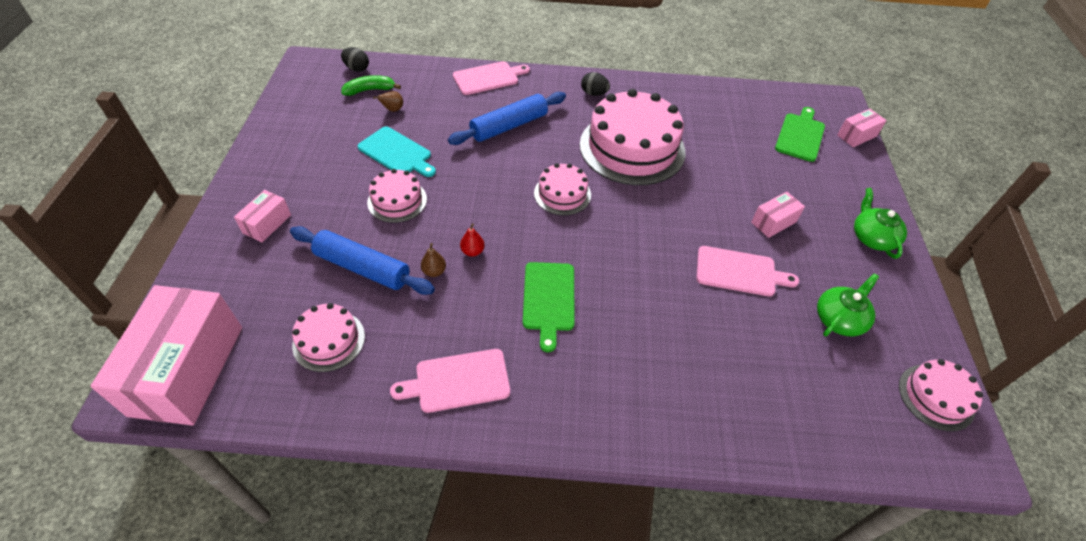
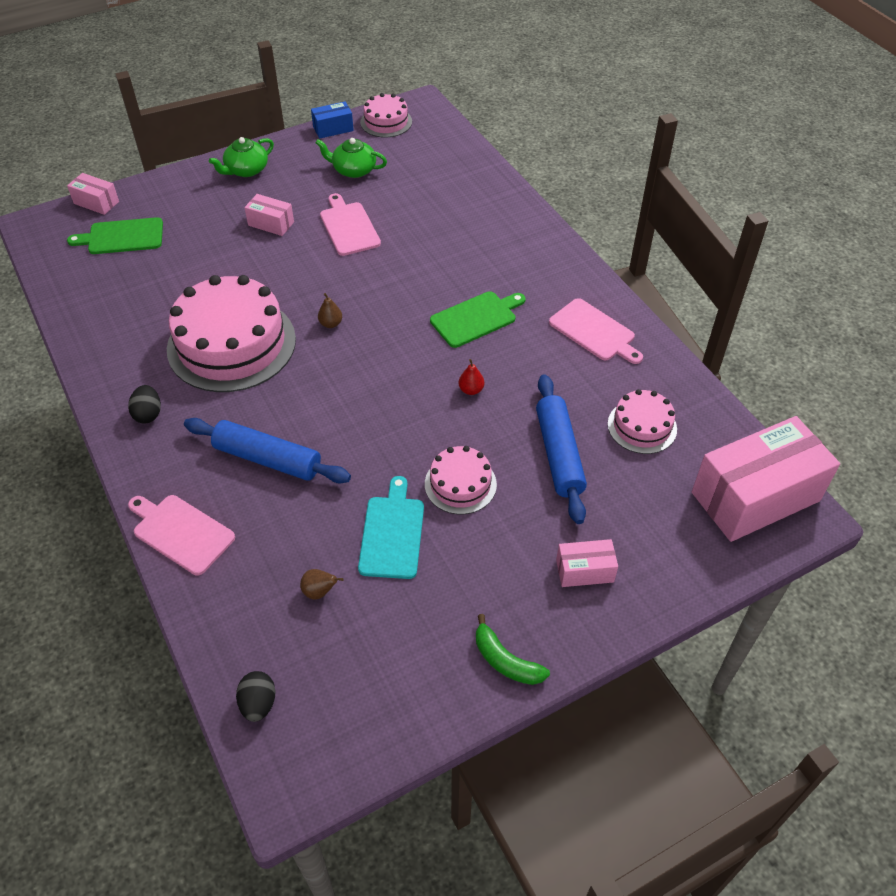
camera: 120 degrees left, 0 degrees up
(370, 90) = (297, 648): green banana -> green banana (505, 661)
(434, 271) = (516, 402): brown pear -> brown pear (331, 324)
(562, 194) = (344, 365): pink cake -> none
(933, 338) = (333, 129): none -> blue box

